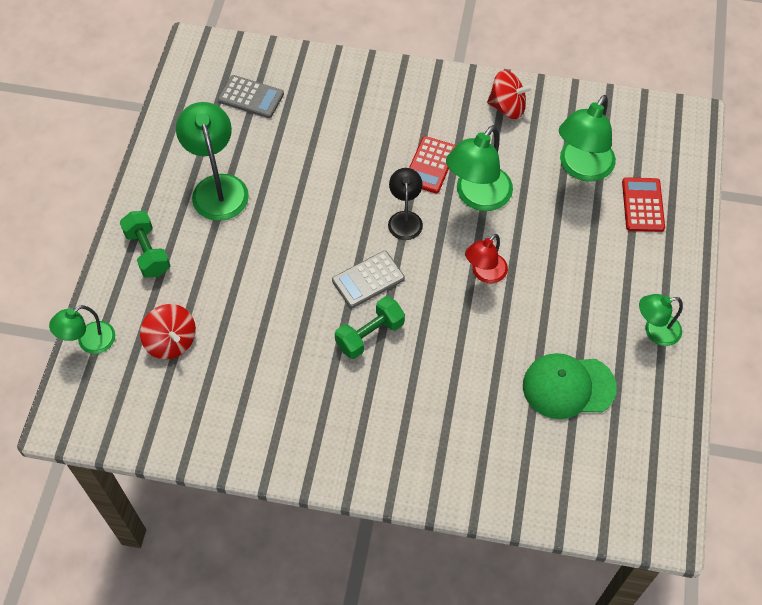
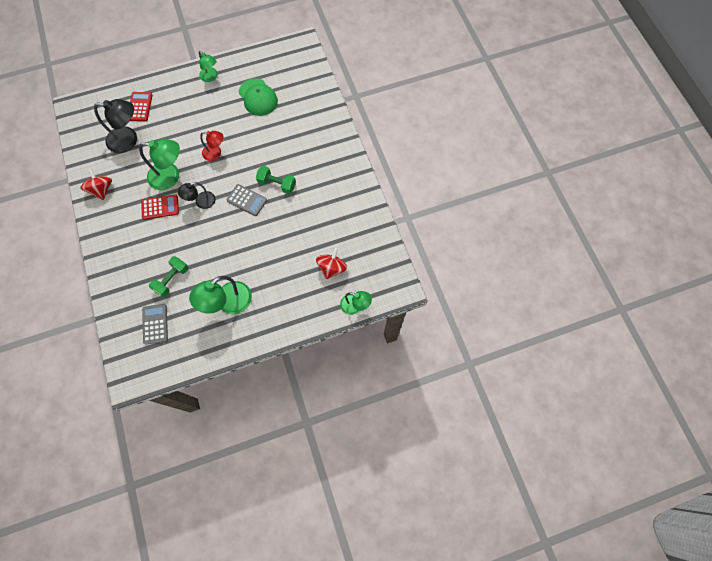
camera: 120 degrees left, 10 degrees up
(148, 252) = (288, 312): green dumbbell -> green dumbbell (172, 279)
(581, 168) = (128, 140): green lamp -> black lamp
(643, 205) = (140, 107): red calculator -> red calculator turned 120 degrees clockwise

